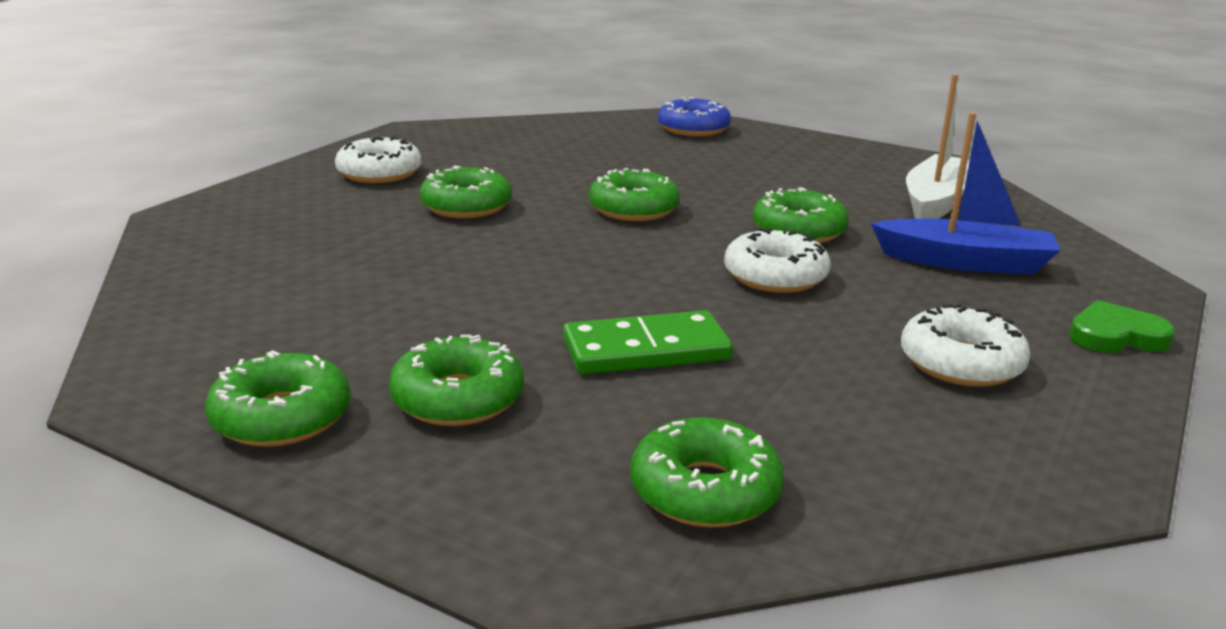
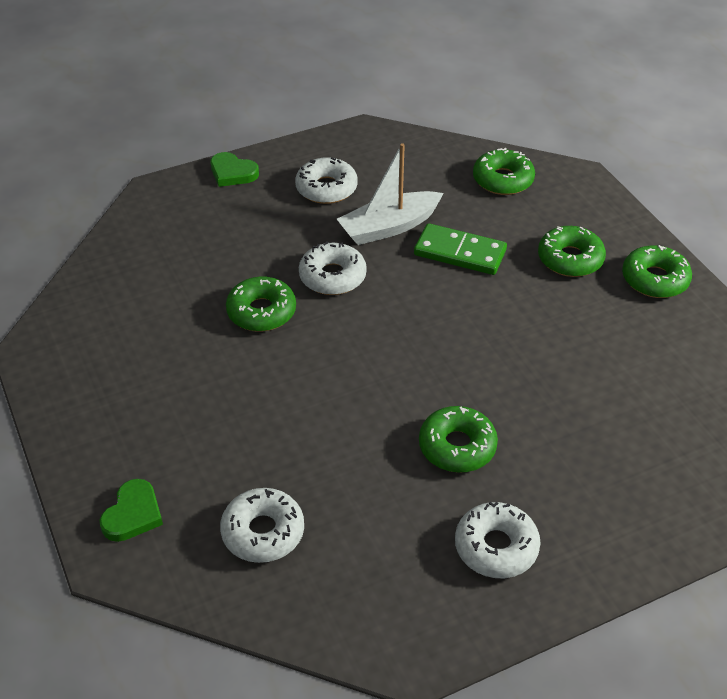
camera: 145 degrees left, 20 degrees up
(585, 142) = (263, 532): none -> white donut
(633, 209) = (339, 386): green donut -> none
(693, 129) = (133, 514): blue donut -> green heart
(935, 202) = (127, 302): white boat -> white boat (389, 227)
(965, 262) = (212, 243): blue boat -> none

